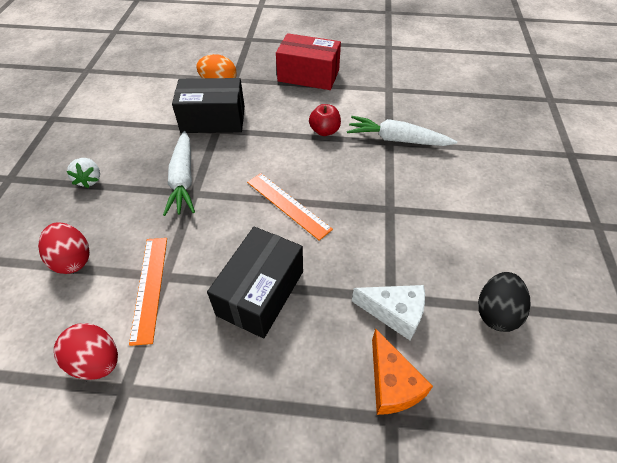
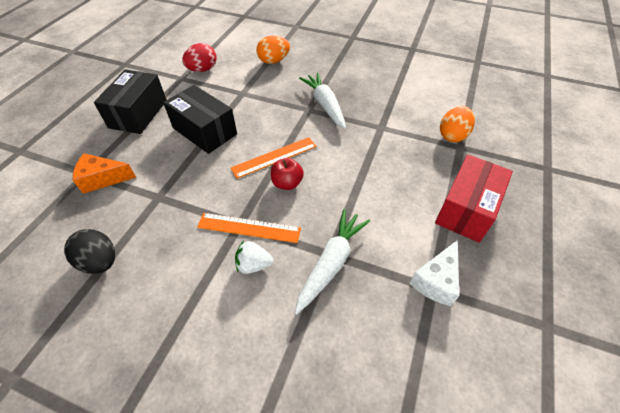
camera: 105 degrees right, 0 degrees up
(73, 259) = (273, 61): red egg -> orange egg
(89, 180) = (340, 65): white strawberry -> white strawberry (253, 265)
(150, 287) = (237, 87): orange ruler -> orange ruler (249, 228)
(183, 179) = (325, 105): white carrot -> white carrot turned 60 degrees clockwise
(213, 119) = (395, 126): black box -> black box (138, 114)
(324, 131) = (361, 201): red apple -> red apple (287, 183)
(394, 313) = (145, 195): white cheese -> white cheese (436, 280)

